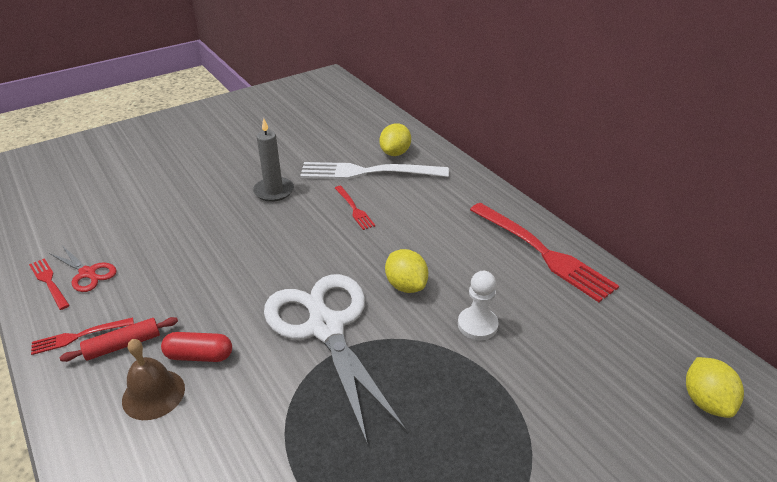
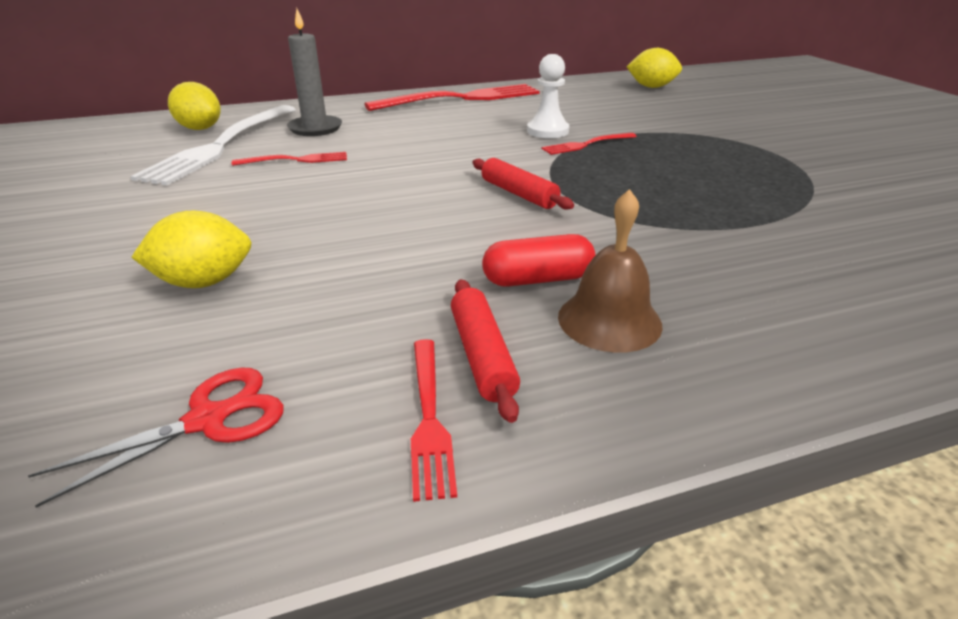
camera: 75 degrees left, 5 degrees down
(49, 282) = (179, 494): red fork -> red fork (586, 144)
(199, 356) = (537, 279): red capsule -> red capsule turned 60 degrees clockwise
(274, 191) = (175, 206): grey candle -> grey candle (315, 128)
(326, 327) = (519, 194): white scissors -> red rolling pin
(406, 285) = (470, 150): yellow lemon -> yellow lemon (204, 282)

